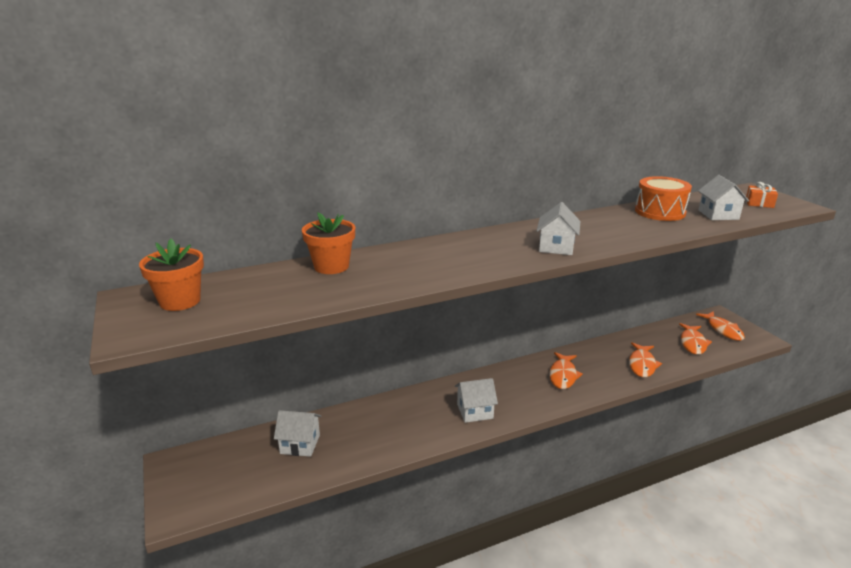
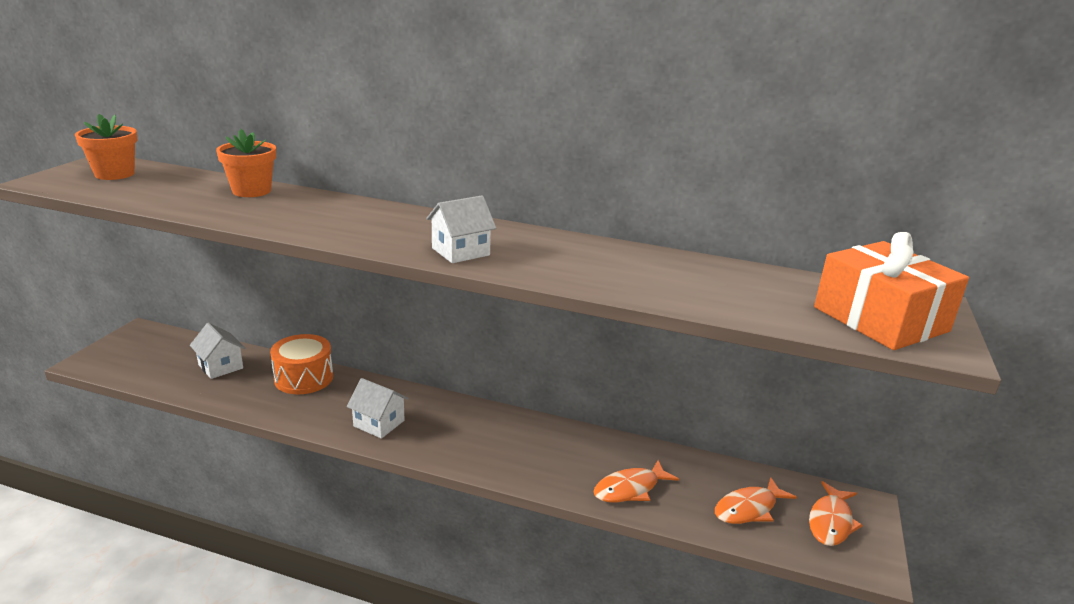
camera: 40 degrees right, 0 degrees up
(563, 375) = (519, 445): orange fish -> none
(660, 212) = (690, 271): orange drum -> orange drum (304, 378)
(718, 215) = (762, 304): white house -> none
(759, 203) = (880, 319): orange gift -> orange gift, size x2.31

